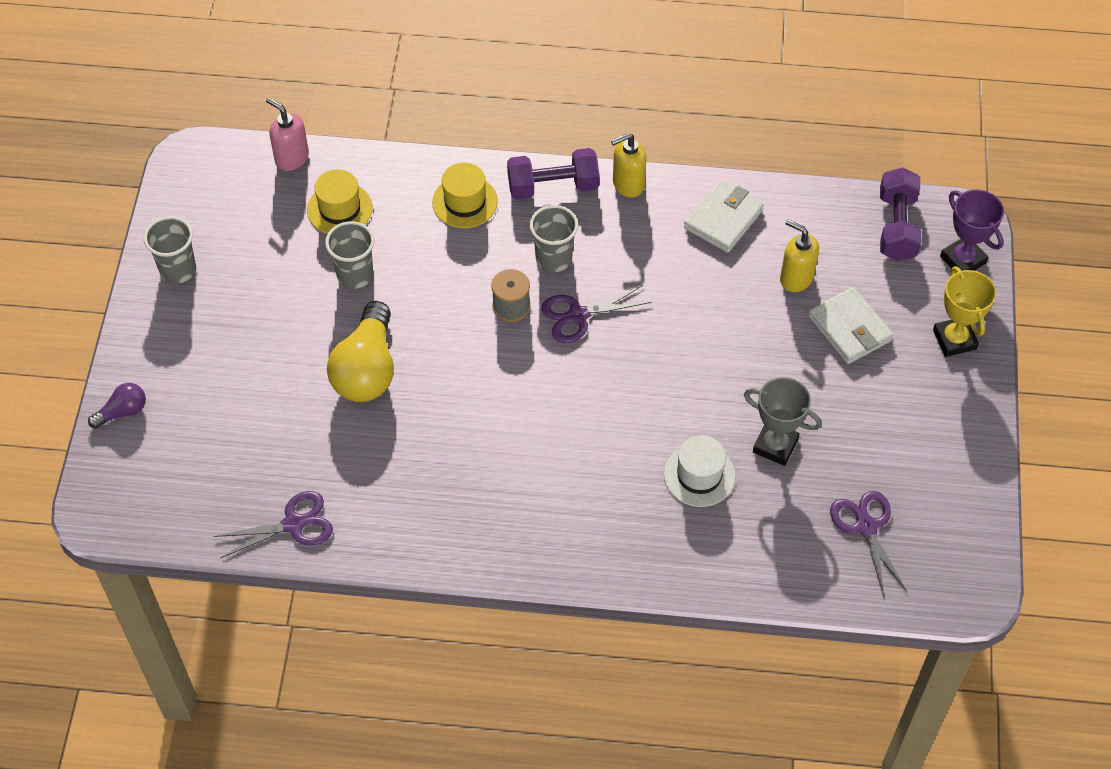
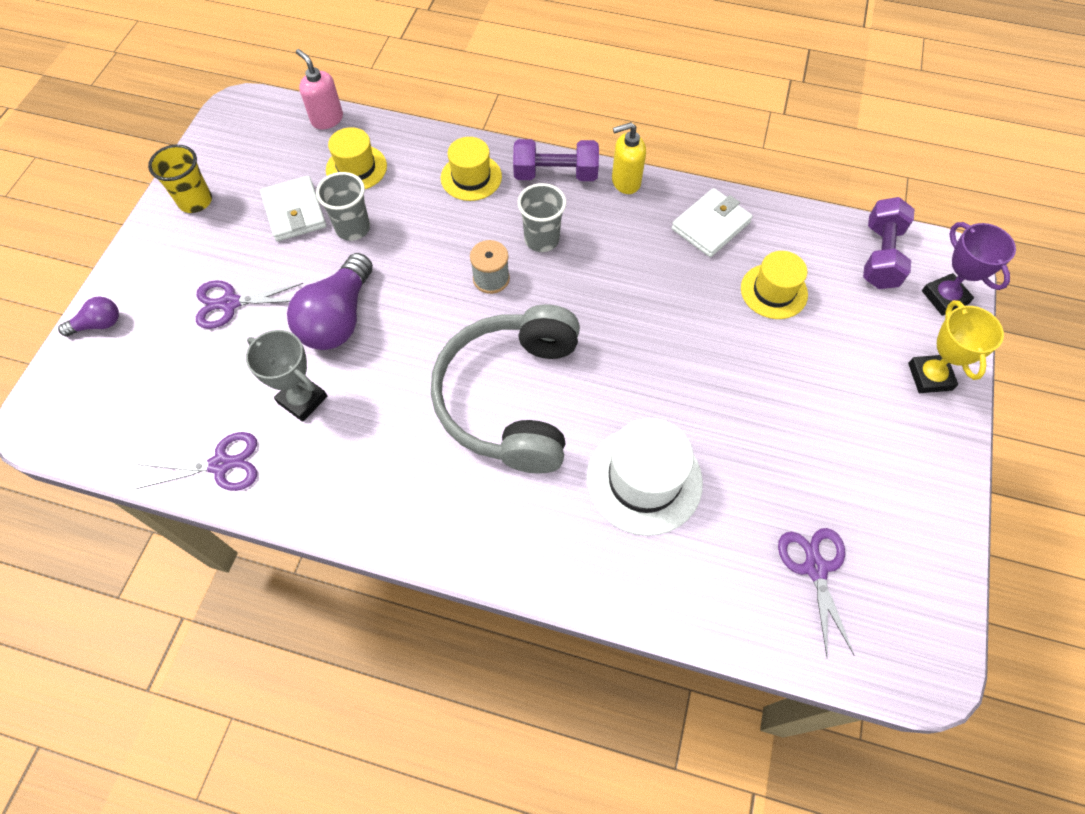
camera: 10 degrees right, 5 degrees up
(178, 270) = (195, 201): grey cup -> yellow cup
(367, 369) = (338, 318): yellow light bulb -> purple light bulb
(557, 420) = (510, 398): none -> grey headphones
(578, 315) = (553, 296): purple scissors -> purple scissors (230, 303)
(699, 475) = (644, 480): white hat -> white hat, size x1.54
(775, 445) = (729, 460): grey trophy -> grey trophy (302, 399)
(796, 278) = (774, 291): yellow soap dispenser -> yellow hat
(850, 328) = (822, 349): white wallet -> white wallet (295, 212)

